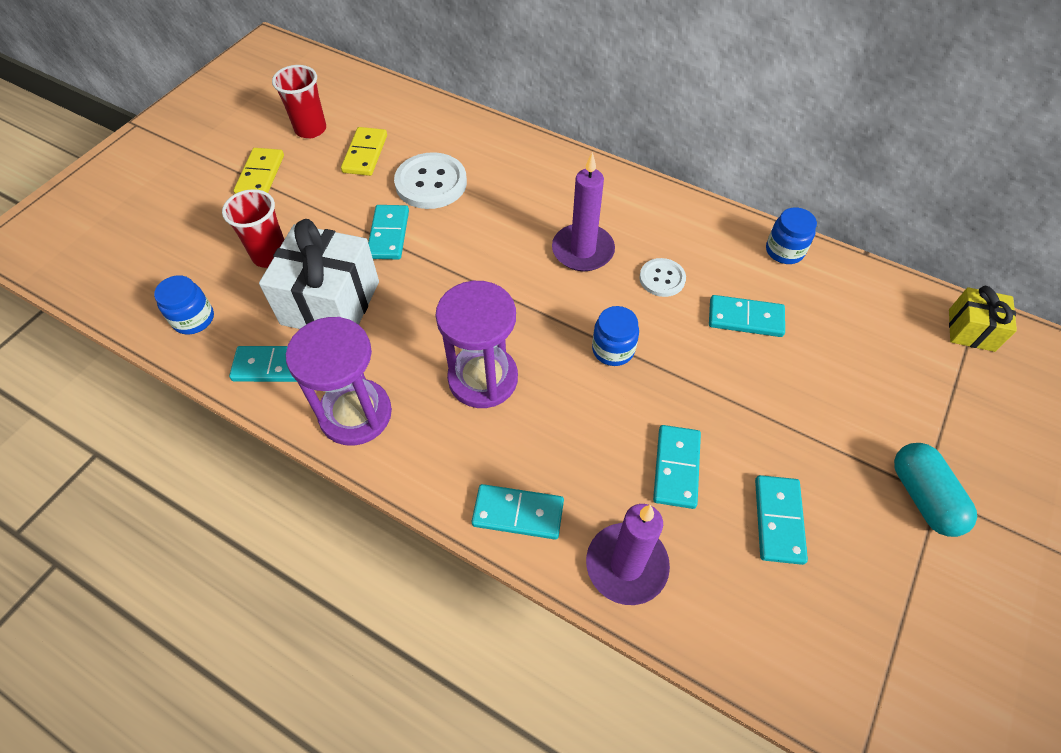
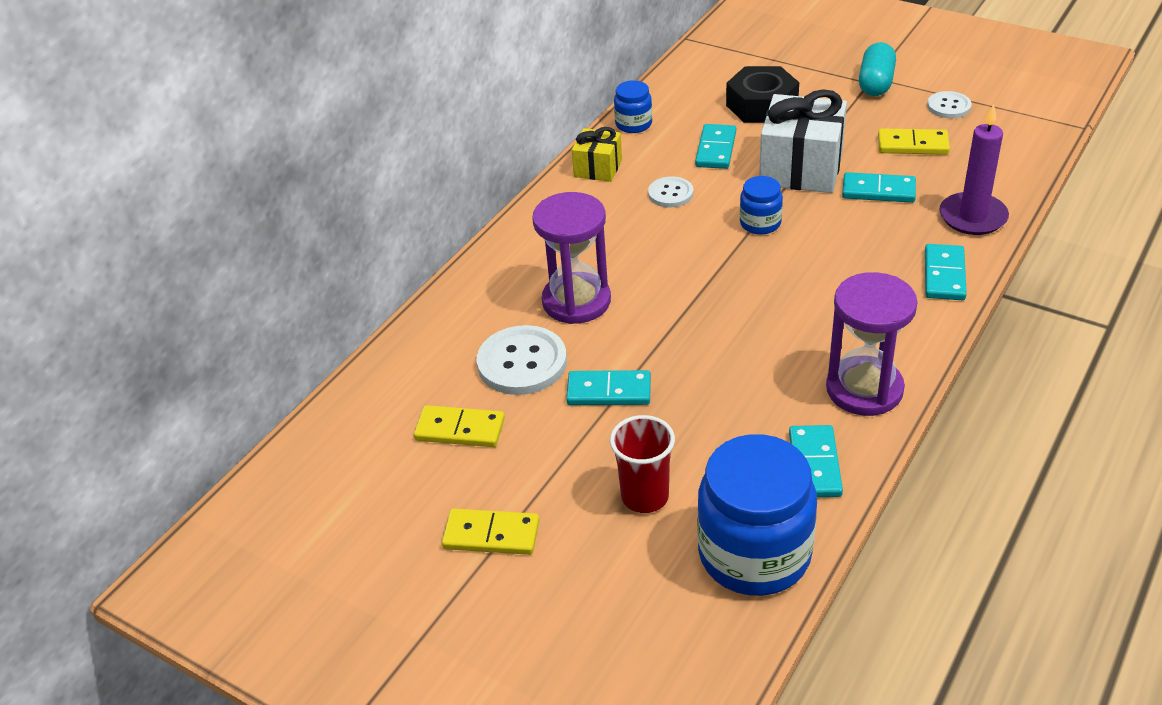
camera: 85 degrees left, 15 degrees down
(194, 319) = (754, 554): blue jar -> blue jar, size x2.08
(310, 129) = (399, 494): red cup -> none
(330, 303) = (718, 429): white gift -> white gift (801, 168)
(483, 378) = (806, 303): purple hourglass -> purple hourglass (576, 301)
(583, 250) = (634, 243): purple candle -> none
(778, 520) = (912, 145): turquoise domino -> yellow domino
(843, 366) = (761, 105): none -> black nut
(881, 582) = (948, 106): none -> white button
(923, 497) = (876, 83): turquoise capsule -> turquoise capsule turned 60 degrees counterclockwise
(971, 330) = (718, 46): yellow gift -> yellow gift (598, 168)

